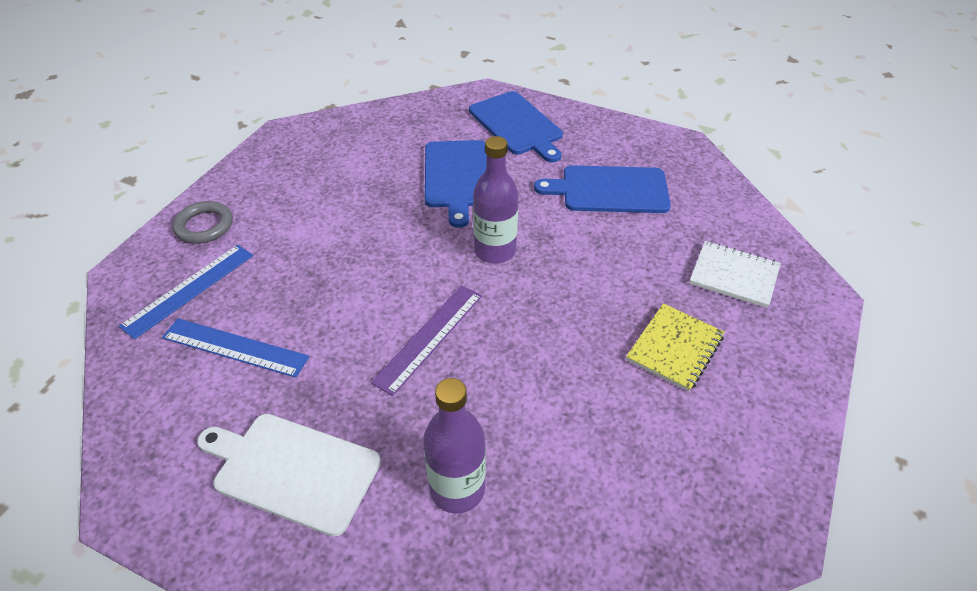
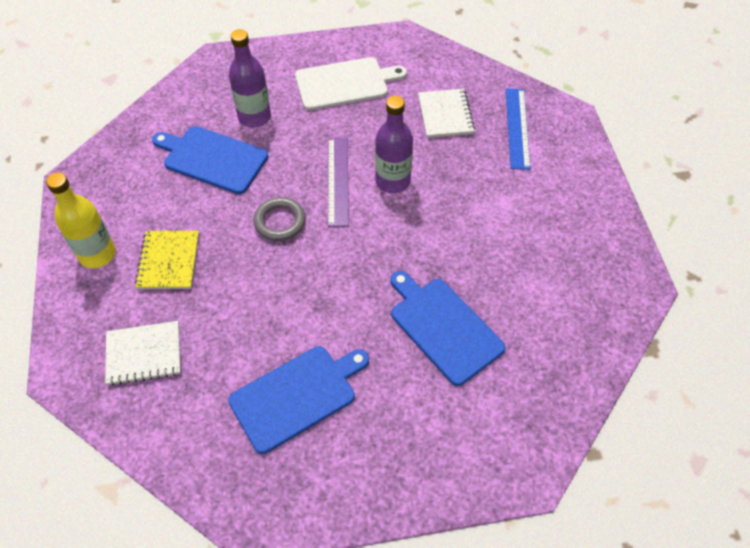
camera: 145 degrees right, 10 degrees up
(204, 226) = (572, 169): grey ring -> grey ring (280, 221)
(235, 347) = (445, 115): blue ruler -> white notebook
(495, 251) = (348, 269): purple bottle -> purple bottle (393, 181)
(517, 125) = (449, 438): blue cutting board -> blue cutting board (212, 159)
(760, 400) = (97, 254): none -> yellow bottle

